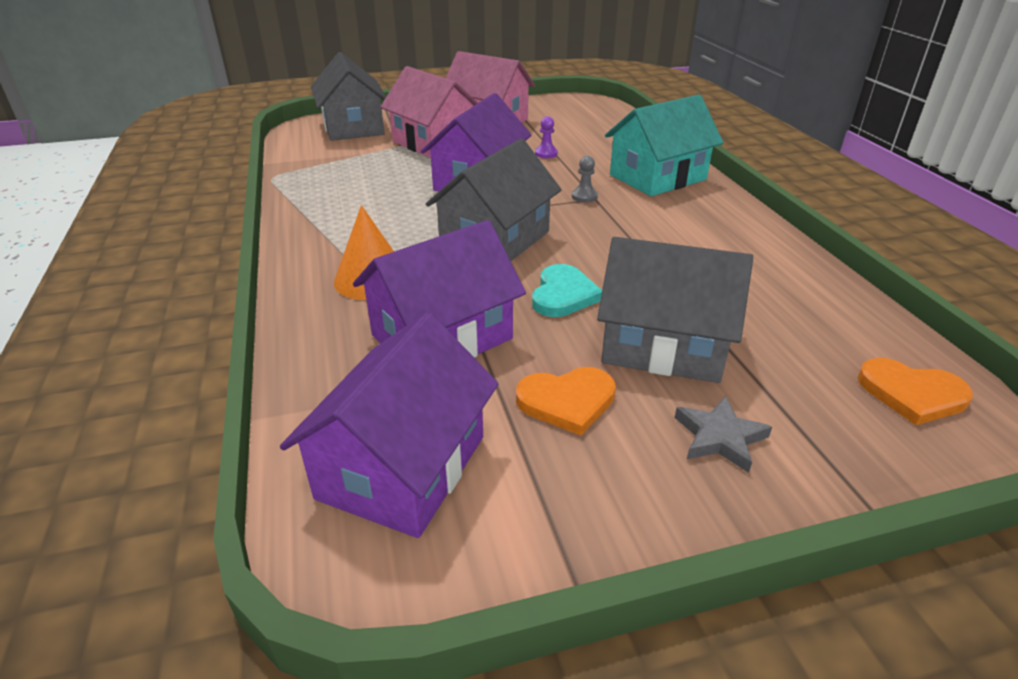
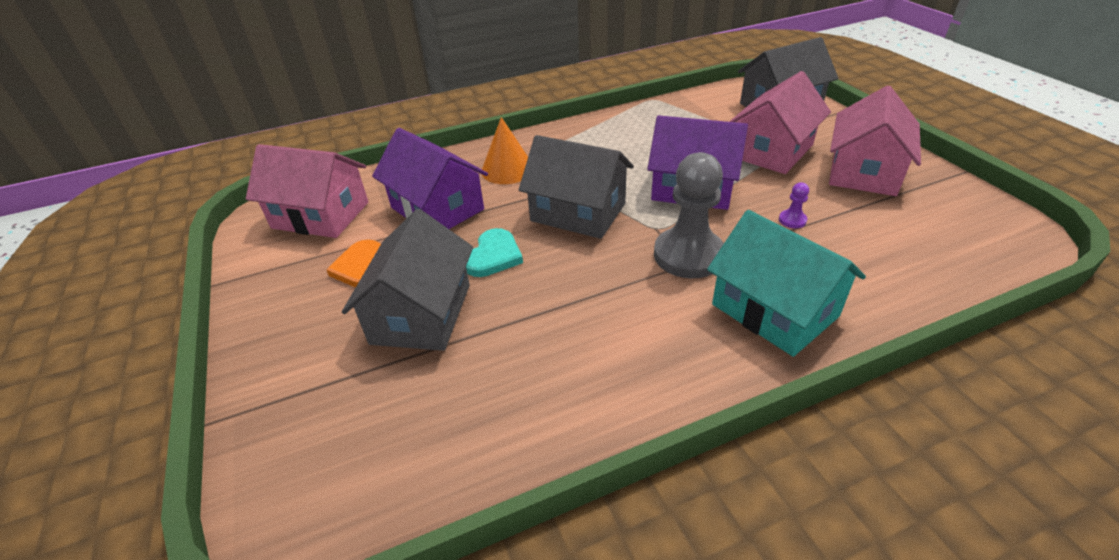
camera: 85 degrees right, 5 degrees up
(402, 467) = (321, 215): purple house -> pink house
(563, 294) = (493, 256): turquoise heart -> turquoise heart turned 75 degrees counterclockwise
(584, 197) = (688, 255): grey pawn -> grey pawn, size x2.47
(719, 437) = (310, 341): grey star -> none
(911, 394) = (332, 482): orange heart -> none

